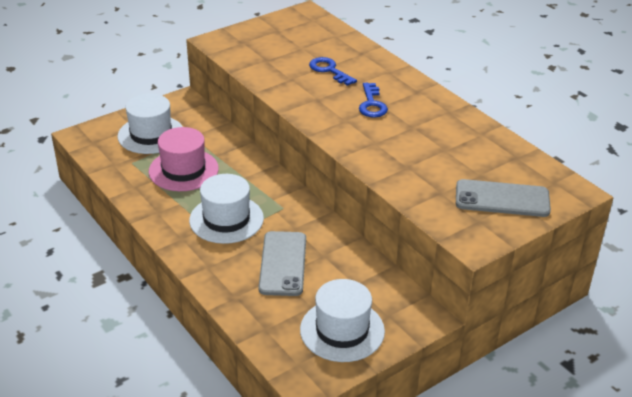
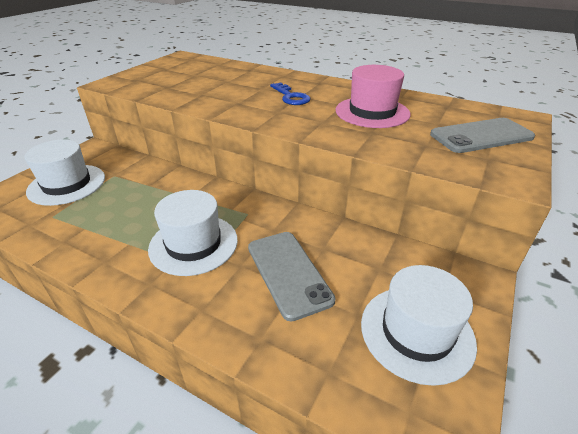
camera: 25 degrees left, 0 degrees up
(183, 170) = (118, 208): pink hat -> pink hat (372, 112)
(329, 70) = (232, 83): blue key -> none

